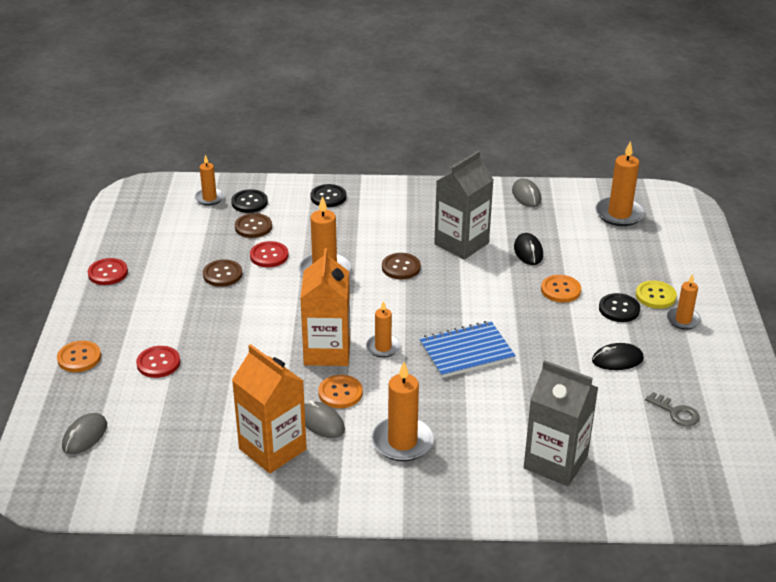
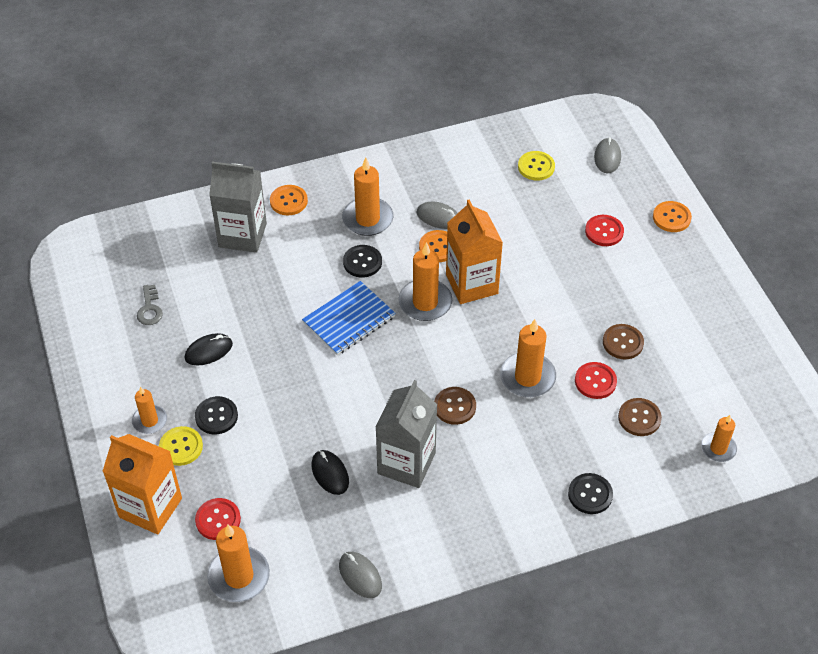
camera: 160 degrees right, 15 degrees up
(108, 273) = (730, 311): red button -> red button (218, 520)
(173, 448) = (536, 167): none -> yellow button
(249, 202) = (670, 456): black button -> black button (362, 262)
(272, 449) = (463, 186): orange carton -> orange carton (150, 507)
(383, 347) = (425, 302): orange candle -> orange candle, size x1.63
(560, 290) = (281, 425): orange button -> orange button (288, 201)
(676, 412) = (150, 309): grey key -> grey key turned 120 degrees counterclockwise

